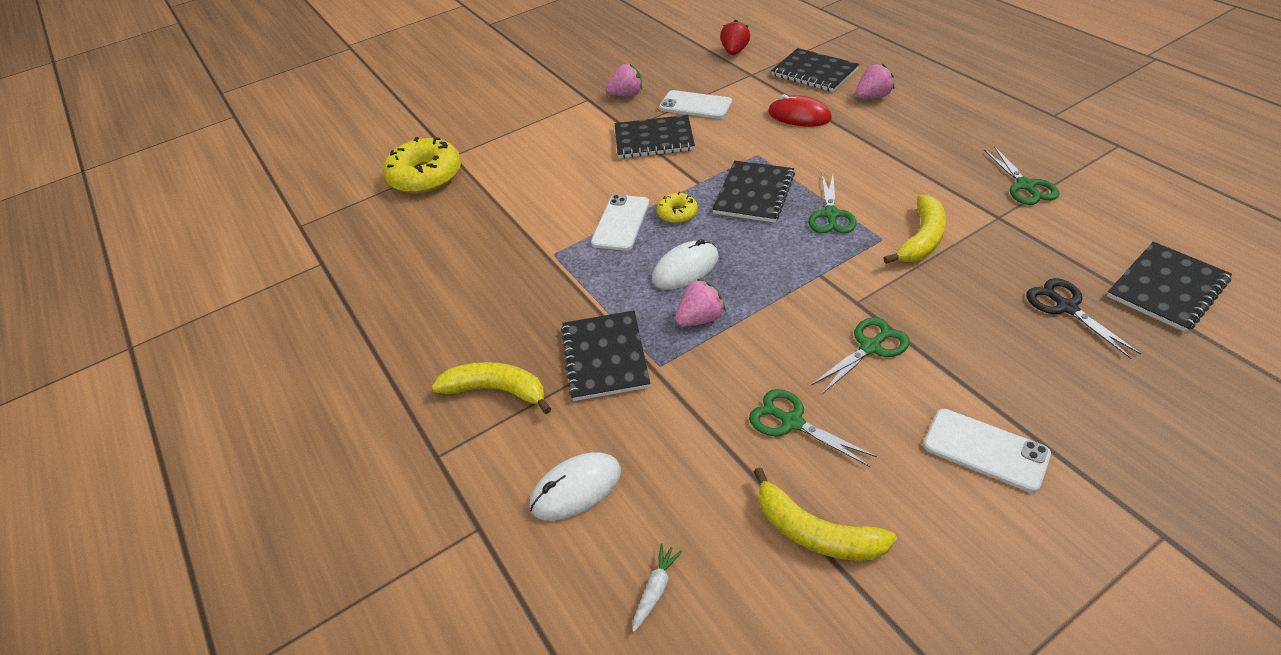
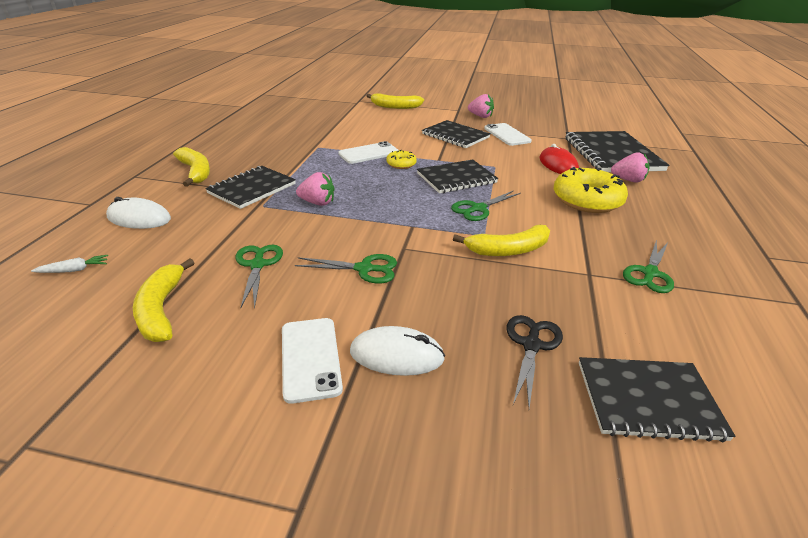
camera: 40 degrees right, 10 degrees down
(426, 176) = (334, 101): yellow donut -> yellow donut (587, 200)
(513, 138) = (395, 107): none -> yellow banana
(685, 268) = (356, 183): white mouse -> white mouse (396, 355)
(734, 51) = (579, 126): red strawberry -> none
(814, 72) = (612, 154): black notebook -> black notebook, size x1.51

